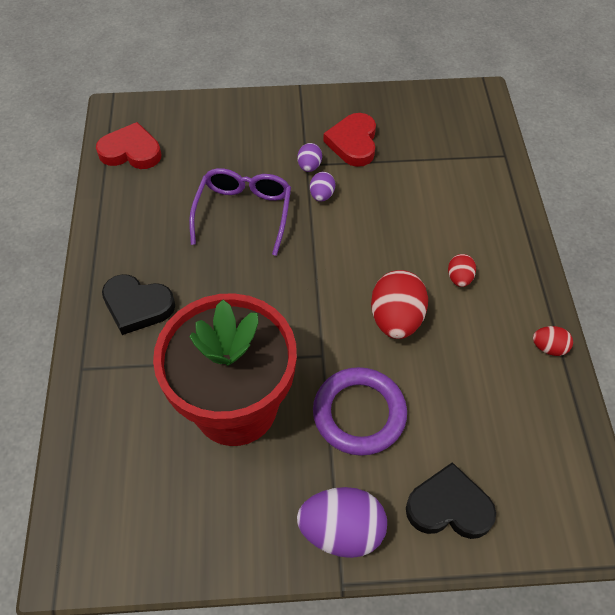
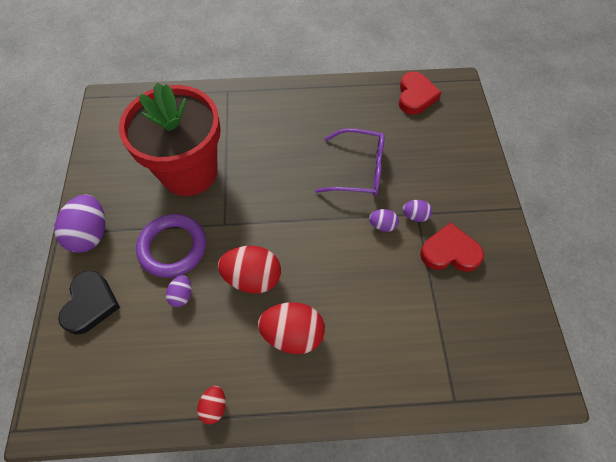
camera: 90 degrees right, 5 degrees up
(137, 306) = (273, 113): black heart -> none
(425, 394) = (182, 295): none -> purple egg
(459, 278) = (293, 334): red egg -> red egg, size x1.95

